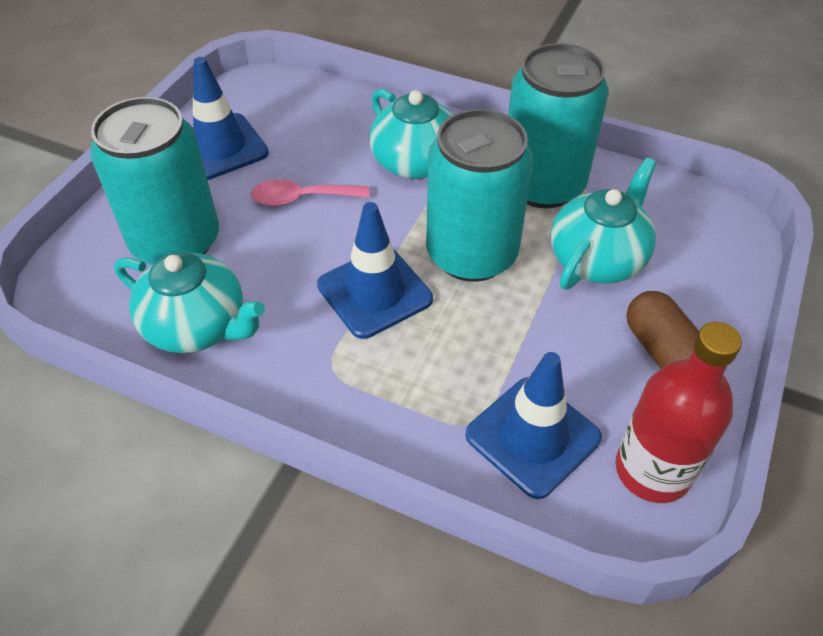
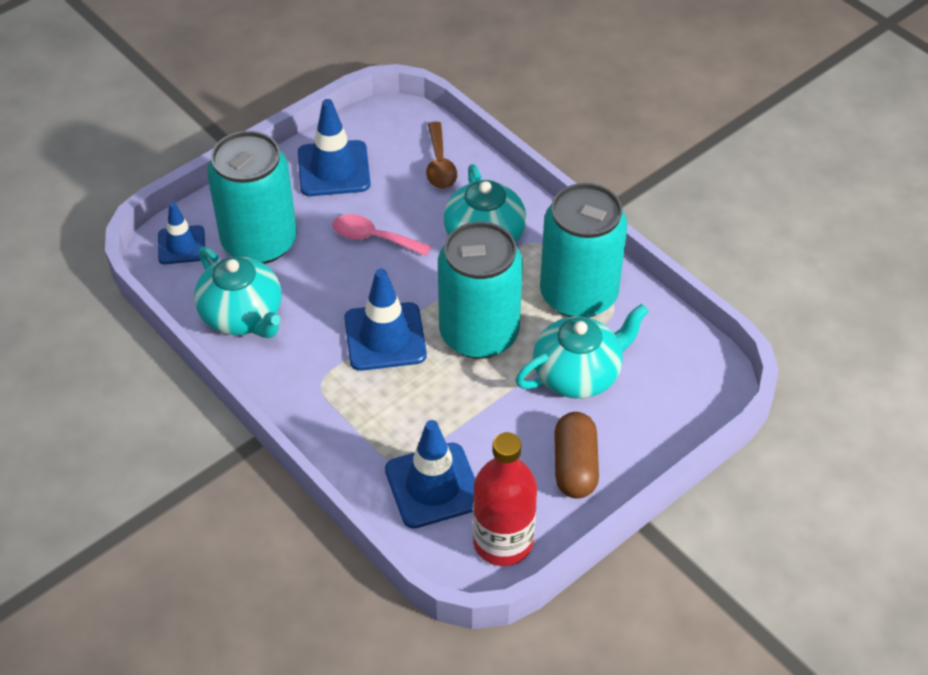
camera: 25 degrees right, 0 degrees up
(83, 274) = (181, 245): none -> blue traffic cone
(328, 112) = (440, 165): none -> brown spoon

